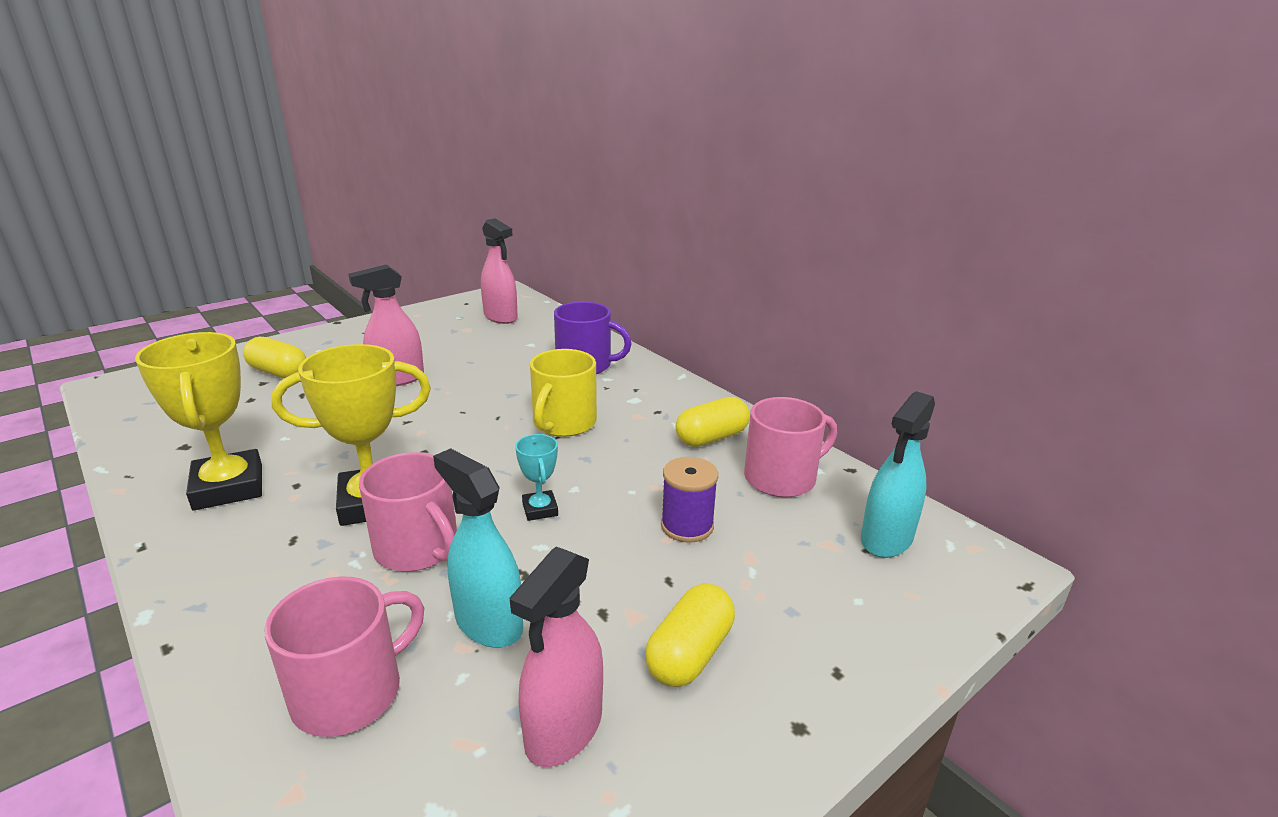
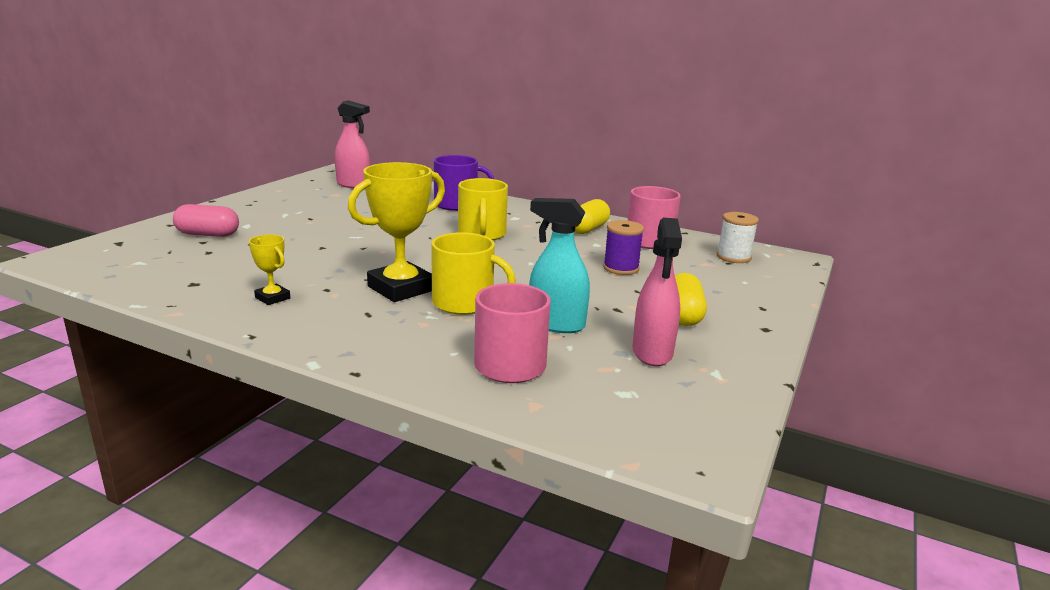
camera: 25 degrees left, 5 degrees down
(228, 487) = (272, 298): yellow trophy -> yellow trophy, size x0.49
(278, 372) = (208, 234): yellow capsule -> pink capsule
(397, 379) = (320, 227): pink spray bottle -> none
(418, 548) = (464, 303): pink mug -> yellow mug
(540, 509) = (521, 275): turquoise trophy -> none
(886, 539) = (733, 257): turquoise spray bottle -> white spool

